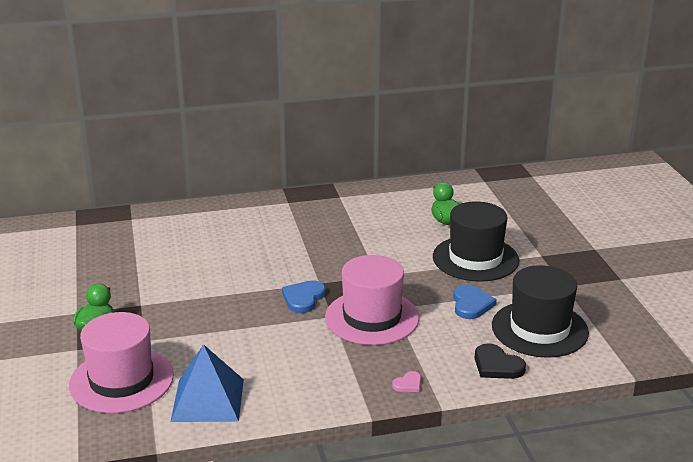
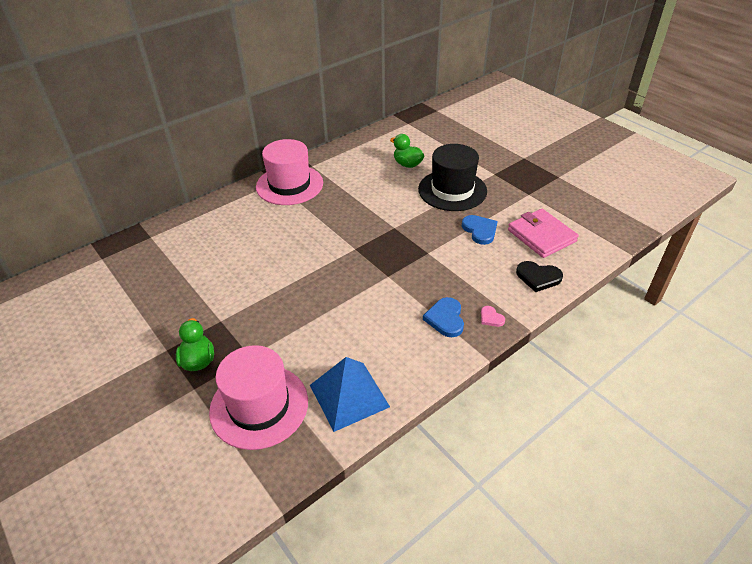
camera: 25 degrees left, 15 degrees up
(303, 298) = (353, 267): blue heart -> blue heart (445, 318)
(372, 317) = (419, 267): pink hat -> pink hat (289, 185)
(408, 384) = (491, 318): pink heart -> pink heart turned 120 degrees clockwise
(539, 329) = (541, 236): black hat -> pink wallet

